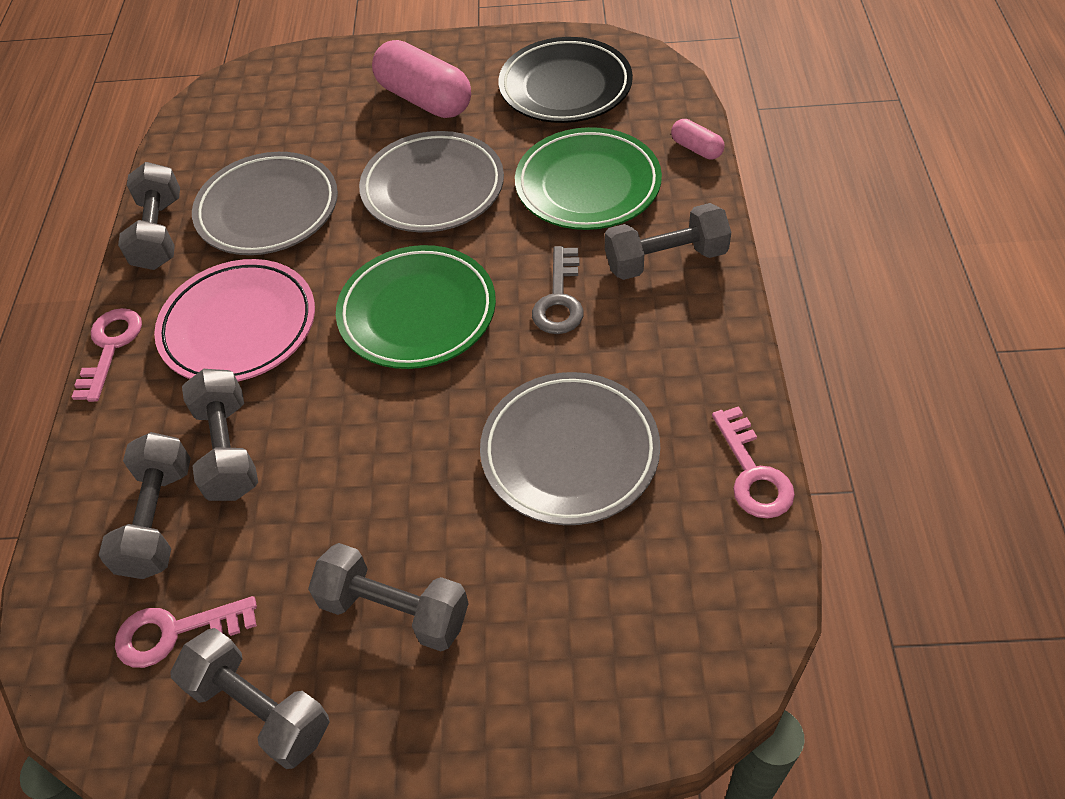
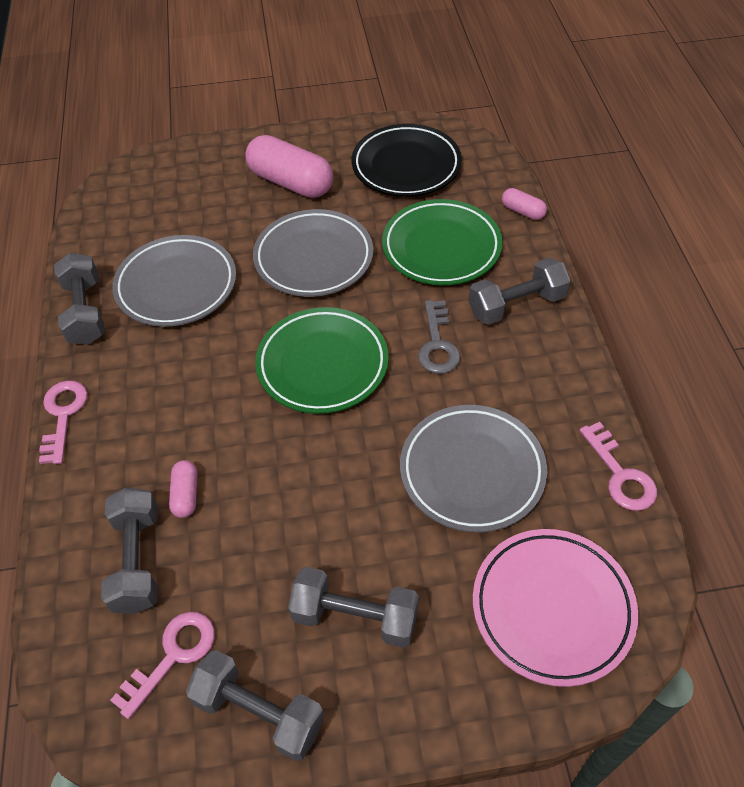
camera: 10 degrees left, 0 degrees up
(175, 632) = (173, 656): pink key -> pink key turned 150 degrees clockwise
(228, 449) = (186, 495): grey dumbbell -> pink capsule
(239, 327) = (172, 388): pink plate -> pink plate (552, 608)

